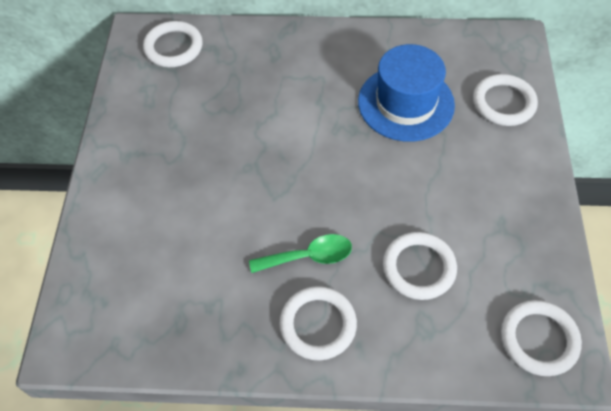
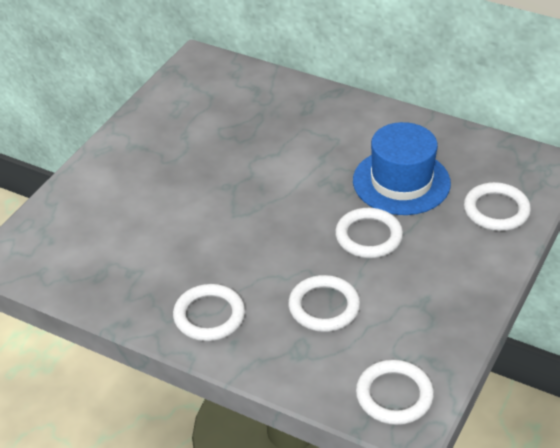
camera: 25 degrees right, 15 degrees down
(173, 47) = (222, 78): white ring -> white ring (368, 236)
(308, 256) = (234, 266): green spoon -> none

